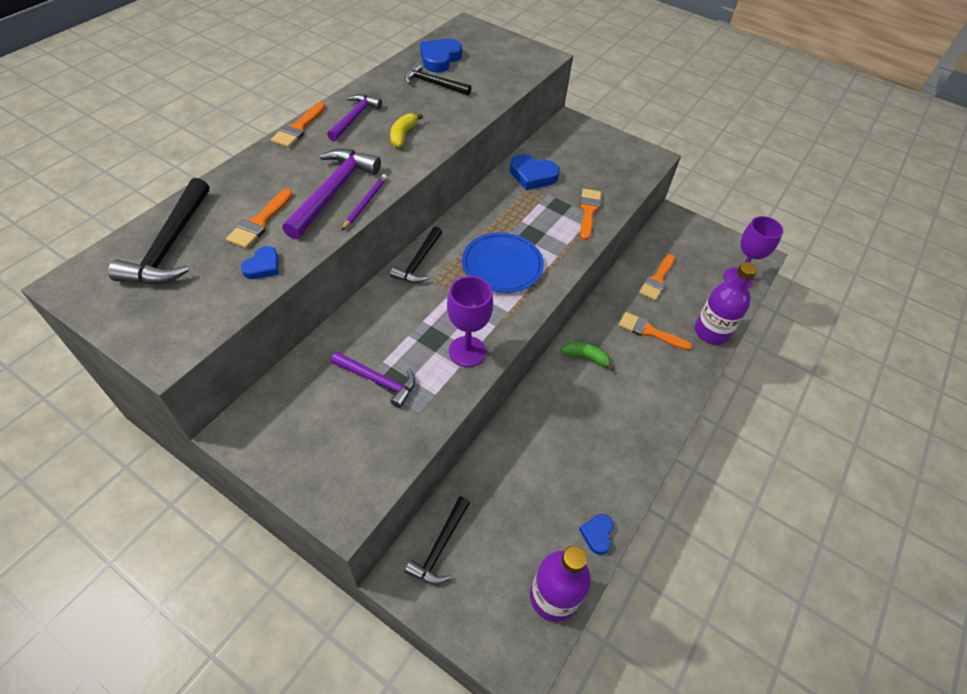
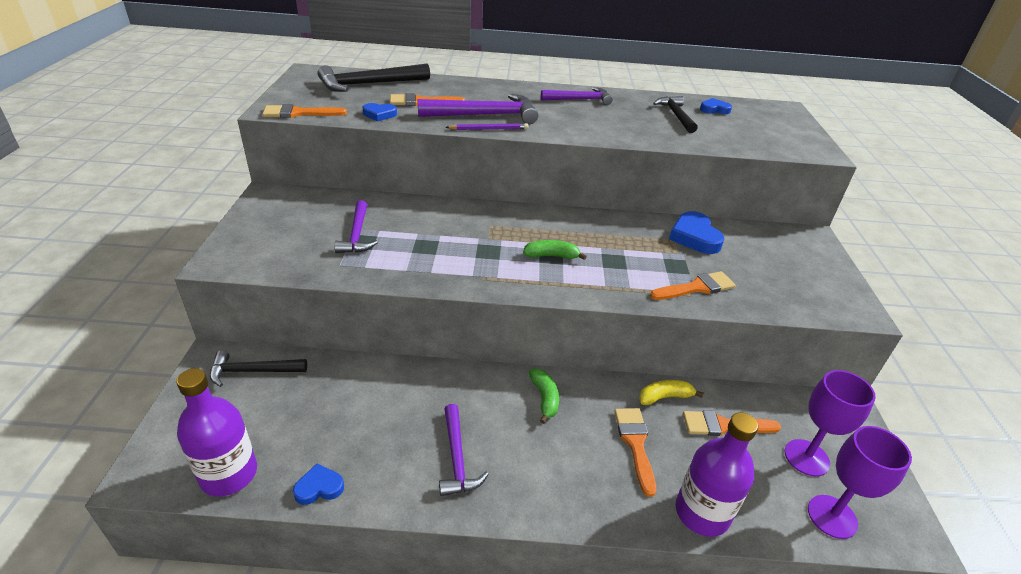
camera: 60 degrees right, 15 degrees down
(298, 128) = (536, 86): orange brush -> orange brush (299, 113)
(403, 135) = (590, 121): yellow banana -> yellow banana (665, 397)
(418, 262) = (504, 212): black hammer -> none
(440, 59) = (714, 109): blue heart -> blue heart, size x0.59
(467, 351) = (427, 269): purple goblet -> purple goblet (806, 457)
(502, 265) = (551, 256): blue plate -> green banana
(612, 435) = (457, 458): none -> purple hammer

